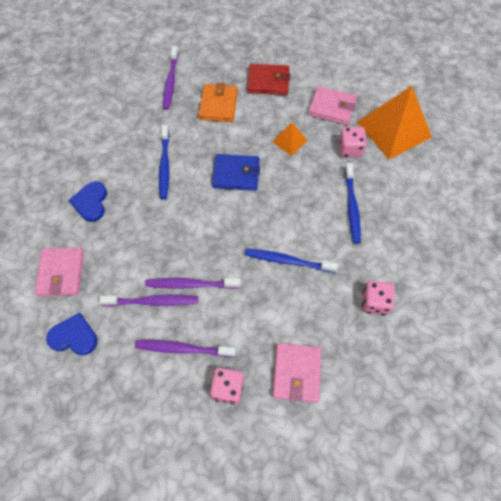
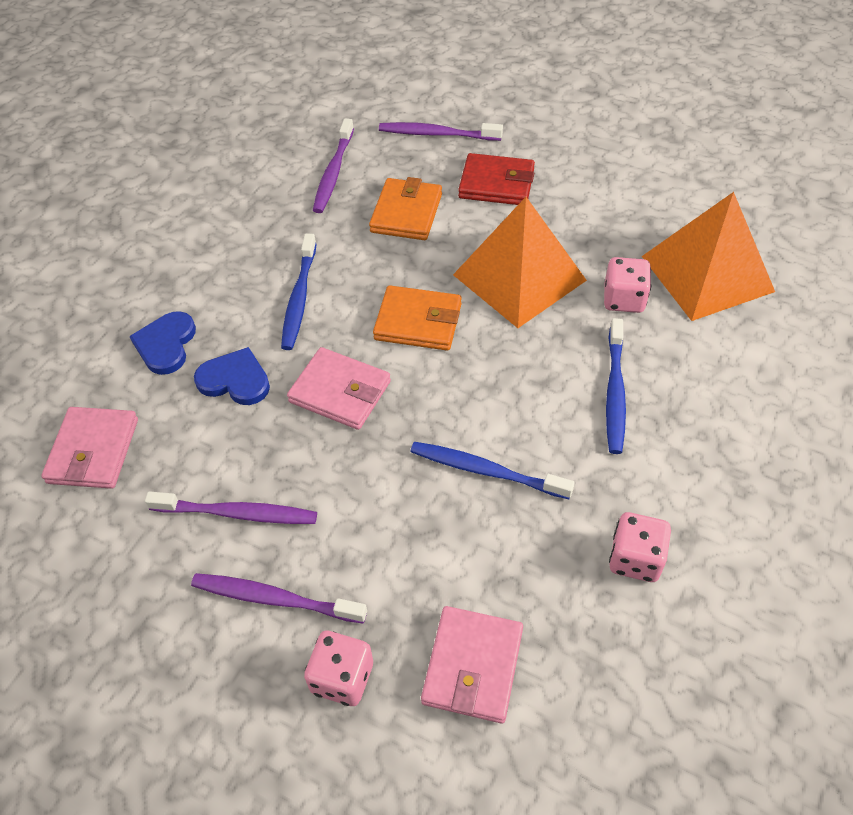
camera: 10 degrees right, 10 degrees down
(74, 336) = (91, 556): blue heart -> blue heart (235, 380)
(190, 284) = (308, 492): purple toothbrush -> purple toothbrush (437, 134)
(236, 174) = (418, 322): blue wallet -> orange wallet
(289, 141) = (519, 277): orange pyramid -> orange pyramid, size x2.11
(332, 108) = (601, 231): pink wallet -> pink wallet (340, 392)

